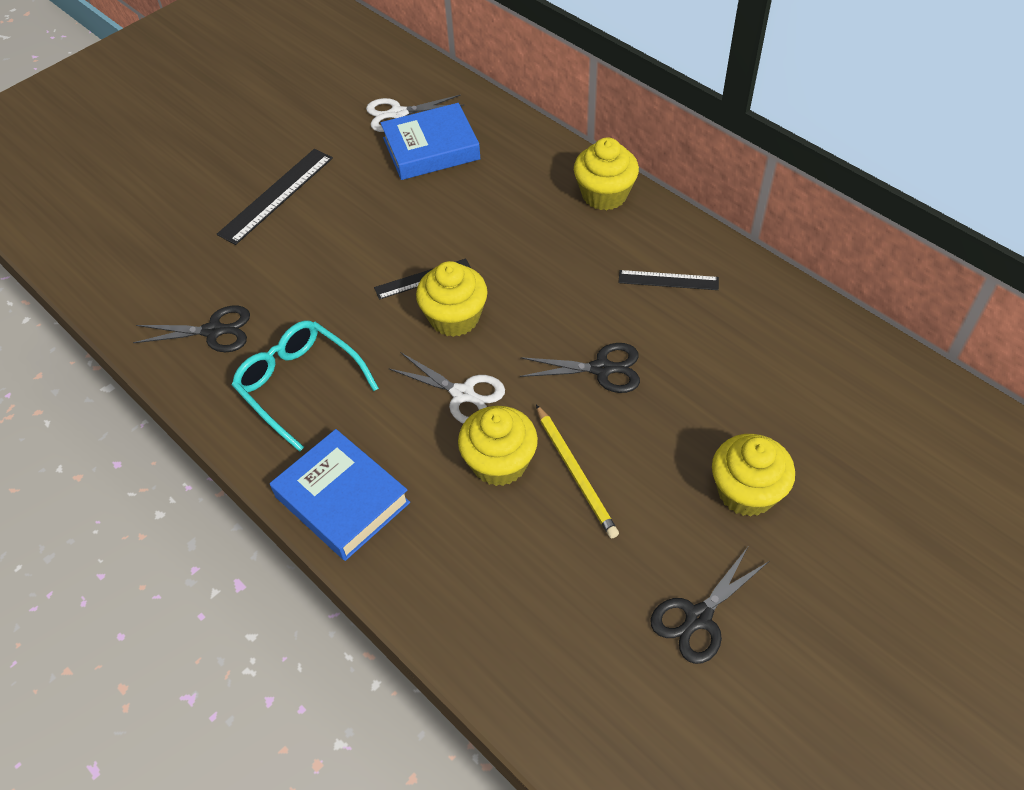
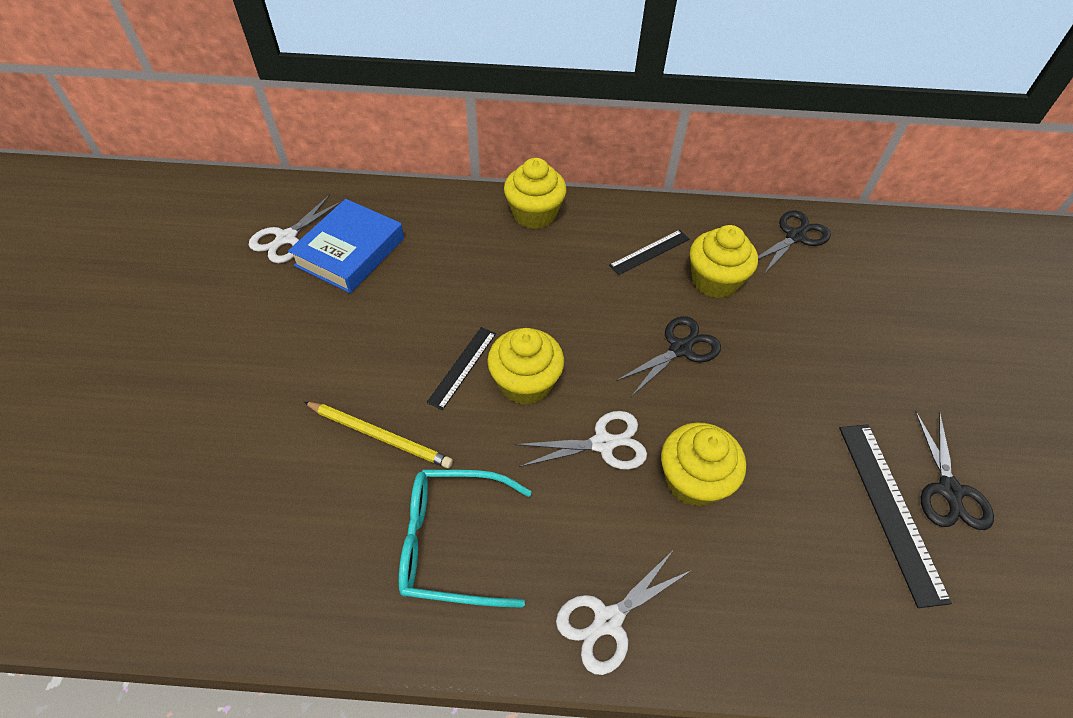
camera: 45 degrees left, 0 degrees up
(213, 331) = (304, 553): black scissors -> black scissors (795, 236)
(276, 195) = (235, 376): black ruler -> black ruler (890, 509)
(342, 499) = (608, 621): blue book -> white scissors
(575, 473) = (754, 445): yellow pencil -> yellow pencil (380, 436)
(746, 492) = (868, 373): yellow cupcake -> yellow cupcake (715, 281)

